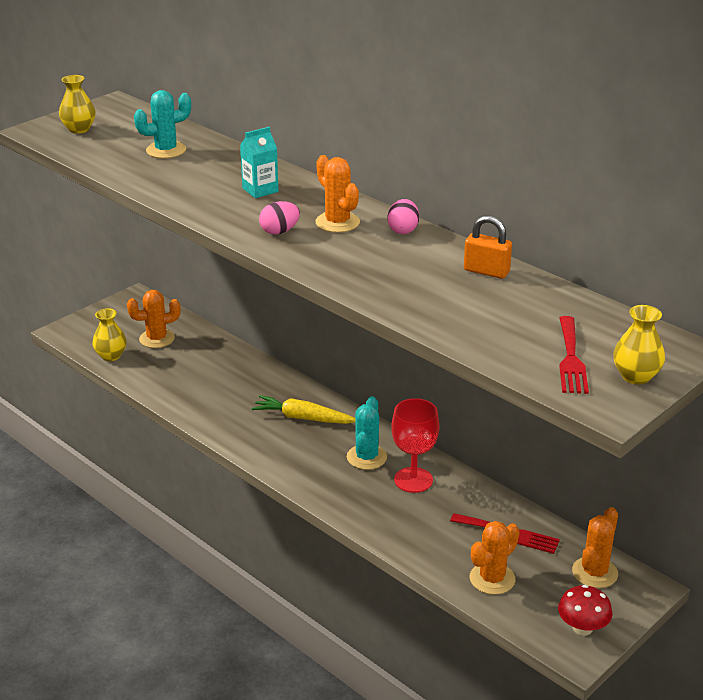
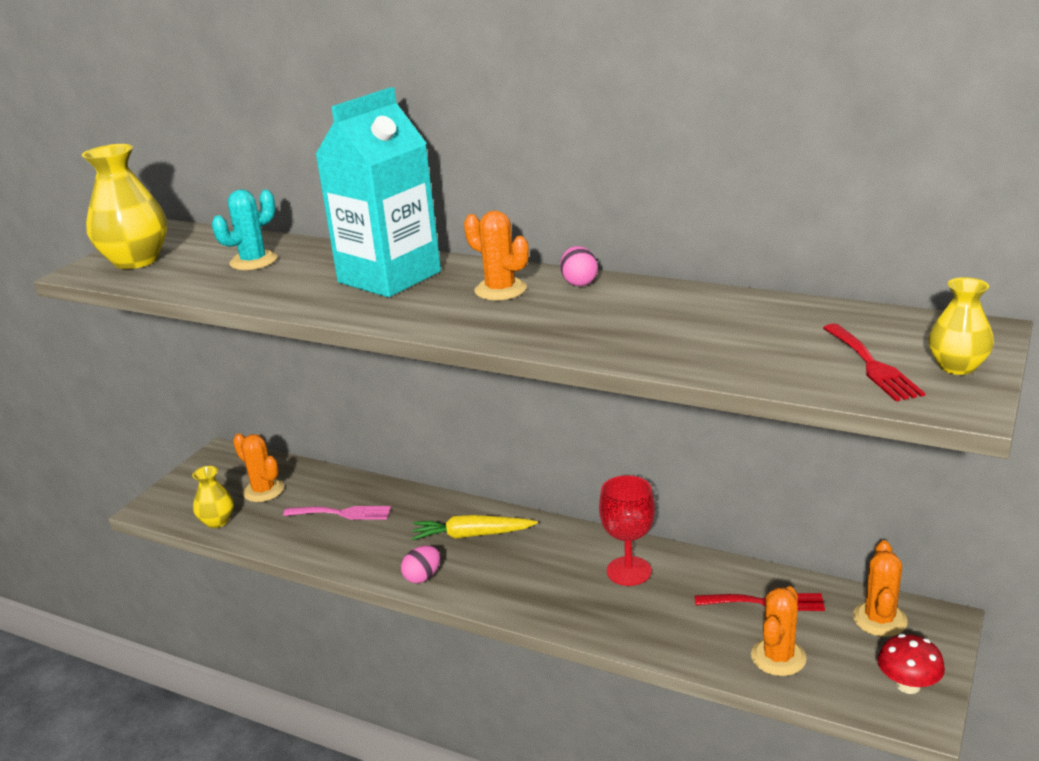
camera: 15 degrees left, 5 degrees down
(79, 129) = (136, 261): yellow vase -> yellow vase, size x1.78
(157, 339) = (263, 490): orange cactus -> orange cactus turned 75 degrees clockwise
(210, 373) = (342, 513): none -> pink fork
(260, 190) = (389, 277): turquoise carton -> turquoise carton, size x2.35
(279, 231) = (440, 311): pink egg -> pink egg (422, 577)
(366, 457) = (564, 560): turquoise cactus -> none
(486, 271) = (703, 302): orange padlock -> none

